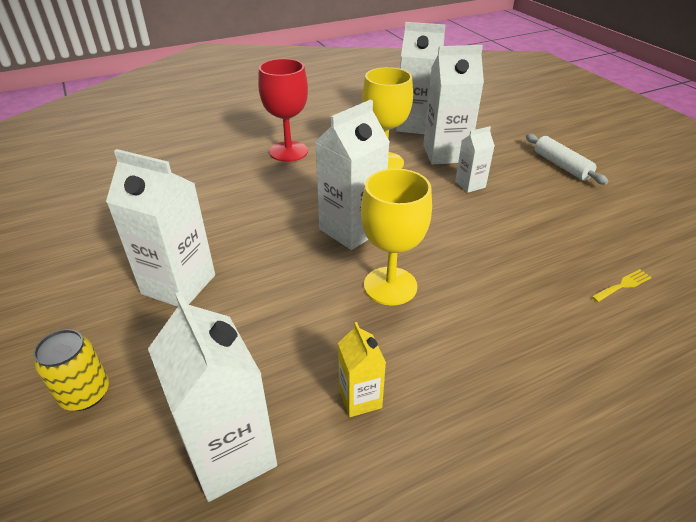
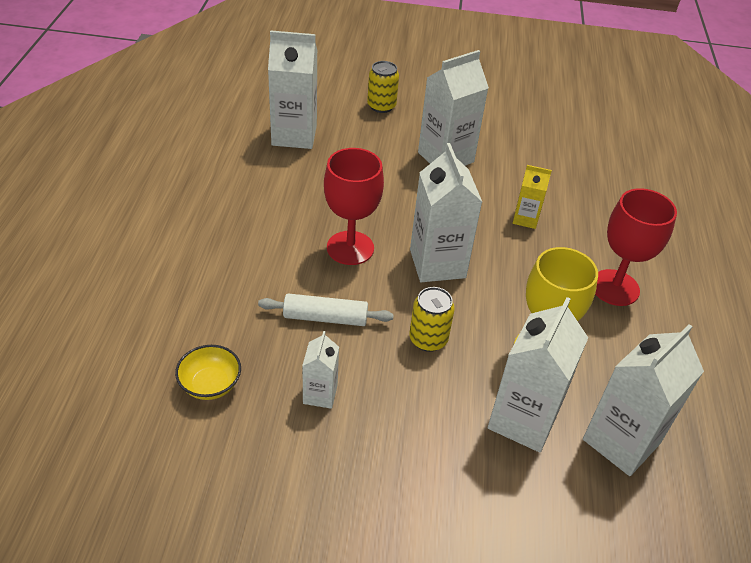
camera: 120 degrees right, 5 degrees up
(360, 398) = (276, 187): yellow carton -> yellow carton (525, 219)
(390, 286) = (350, 248): yellow goblet -> red goblet
(434, 205) = (428, 339): none -> yellow can
(470, 184) = (441, 394): white carton -> white carton (320, 394)
(561, 166) = (410, 524): white rolling pin -> white rolling pin (325, 317)
(623, 285) = (210, 385): yellow fork -> yellow bowl

